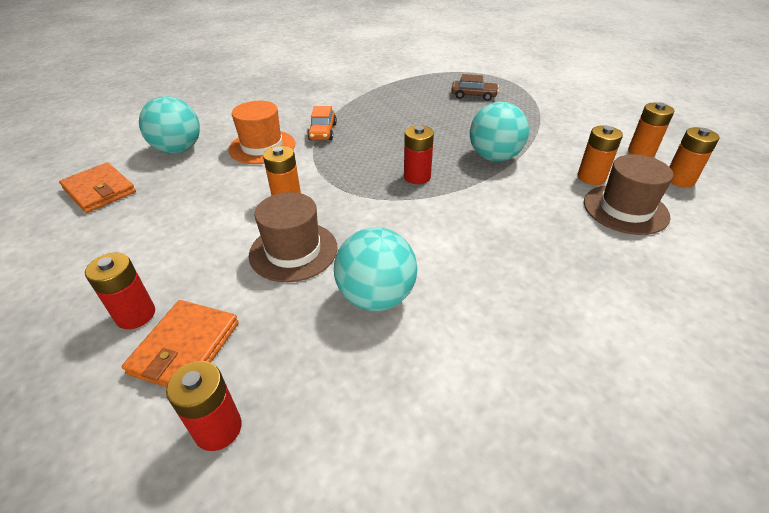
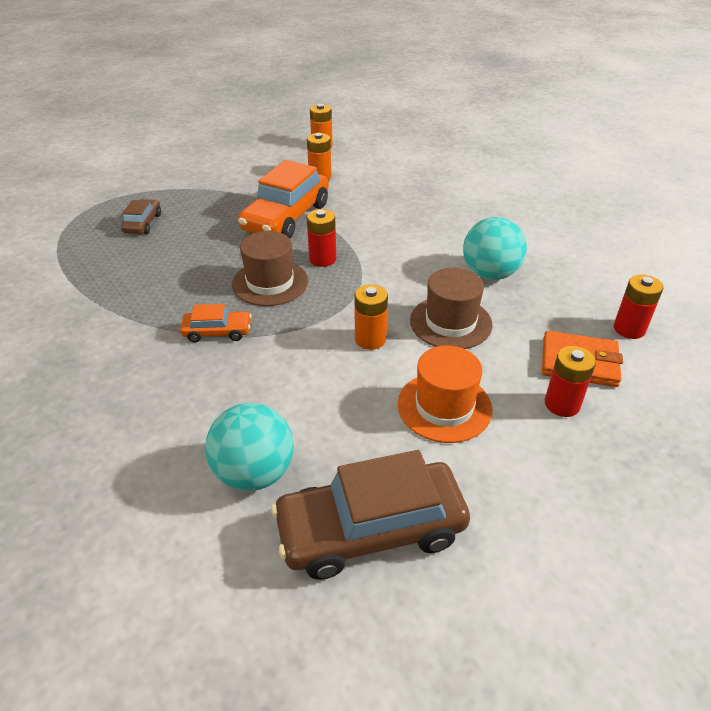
camera: 95 degrees left, 0 degrees up
(99, 190) = (371, 530): orange wallet -> brown car
(262, 147) = (252, 381): orange hat -> orange hat (444, 406)
(494, 157) = (286, 217): turquoise ball -> orange car
(625, 209) = (362, 170): brown hat -> brown hat (270, 283)
(641, 152) = (280, 153): orange battery -> none

